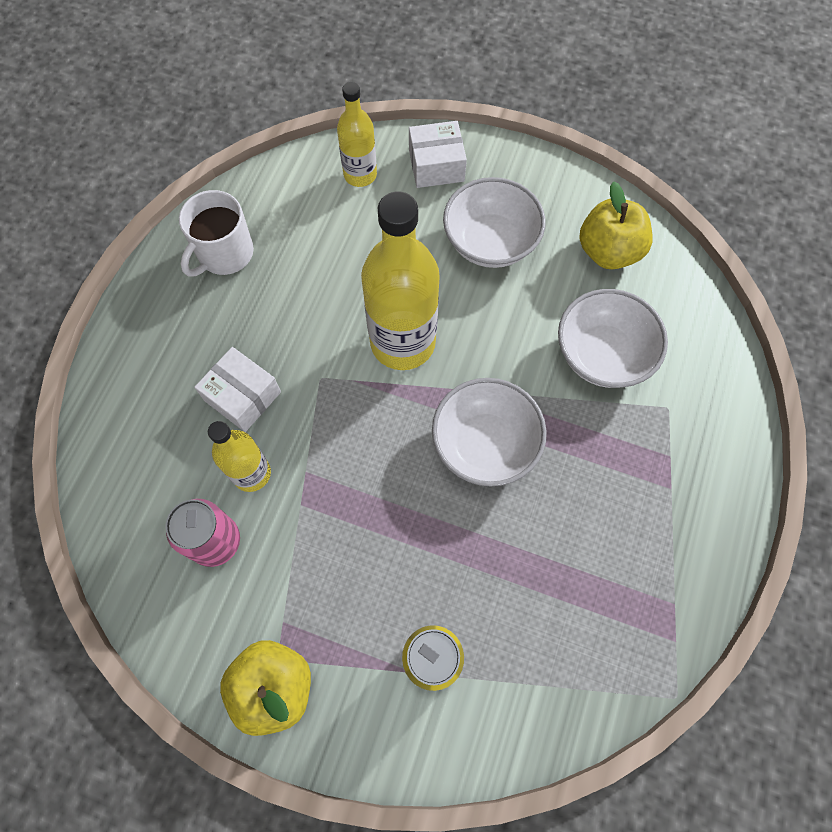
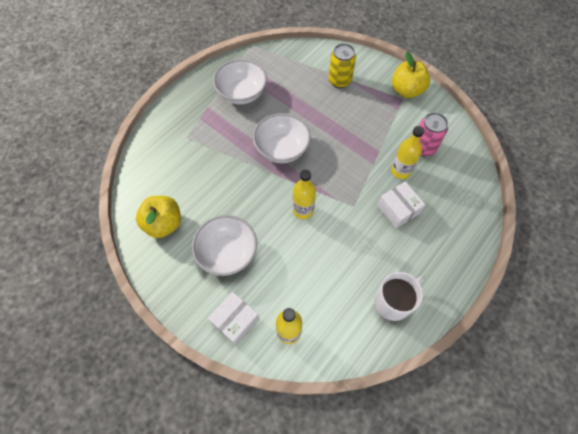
camera: 160 degrees left, 5 degrees down
(402, 342) = (303, 210): yellow bottle -> yellow bottle, size x0.56
(436, 165) = (235, 321): white box -> white box turned 60 degrees counterclockwise
(602, 354) = (202, 170): white bowl -> white bowl (242, 93)

